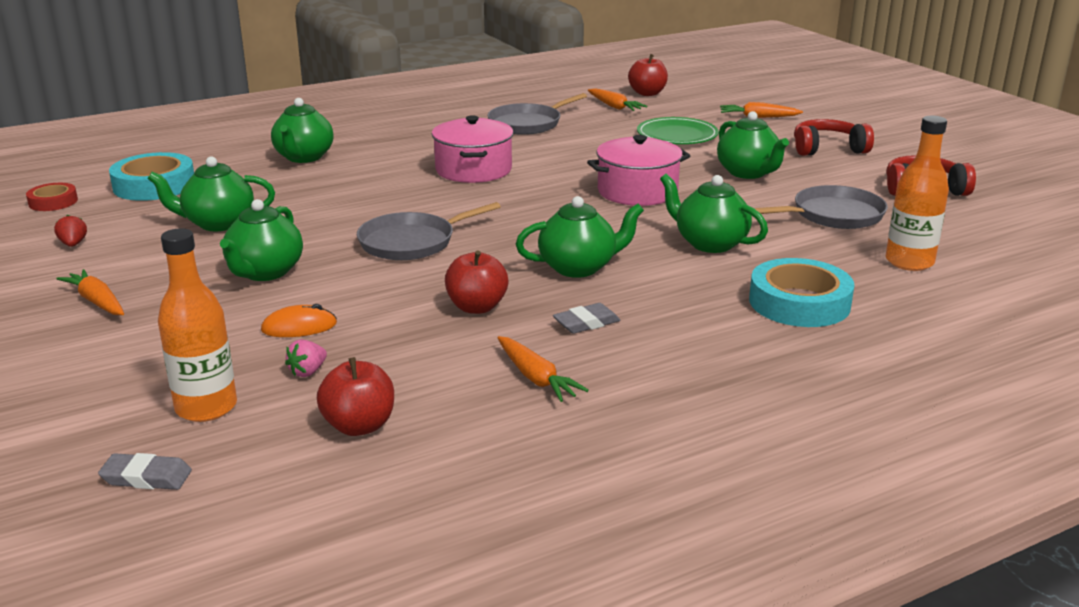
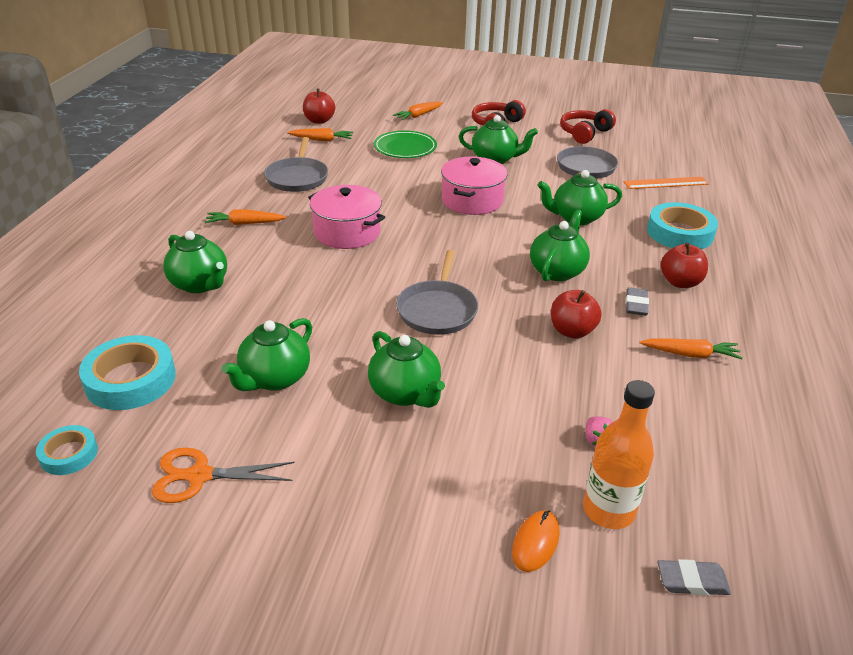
camera: 50 degrees left, 10 degrees up
(53, 202) = (69, 454): red tape -> turquoise tape
(73, 244) = (200, 476): red strawberry -> orange scissors
(97, 302) = (351, 504): orange carrot -> orange carrot (245, 223)
(146, 477) = (692, 581): grey eraser -> grey eraser turned 45 degrees clockwise
(299, 327) = (521, 415): orange mouse -> orange mouse (535, 542)
(359, 426) = (695, 449): red apple -> red apple (680, 282)
(909, 262) = (666, 183): orange bottle -> orange ruler

